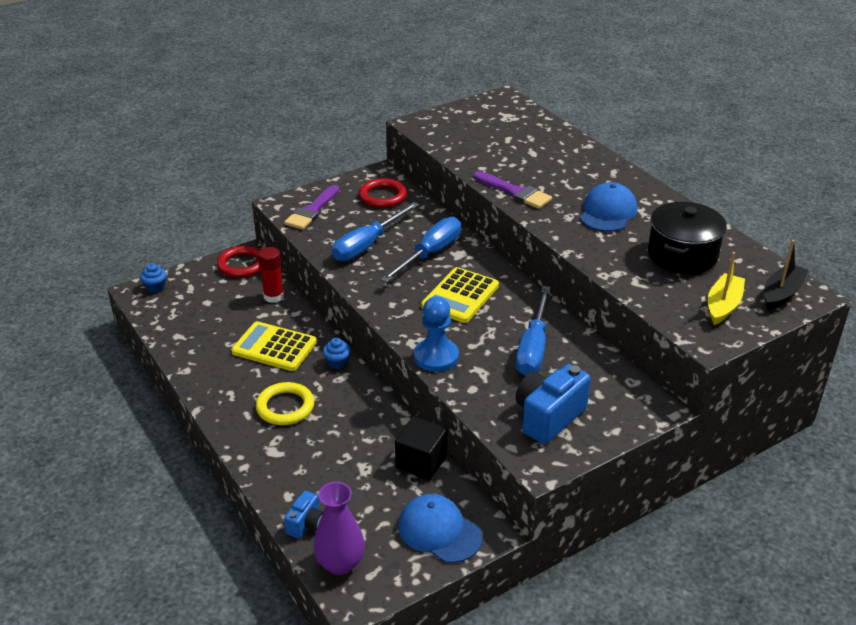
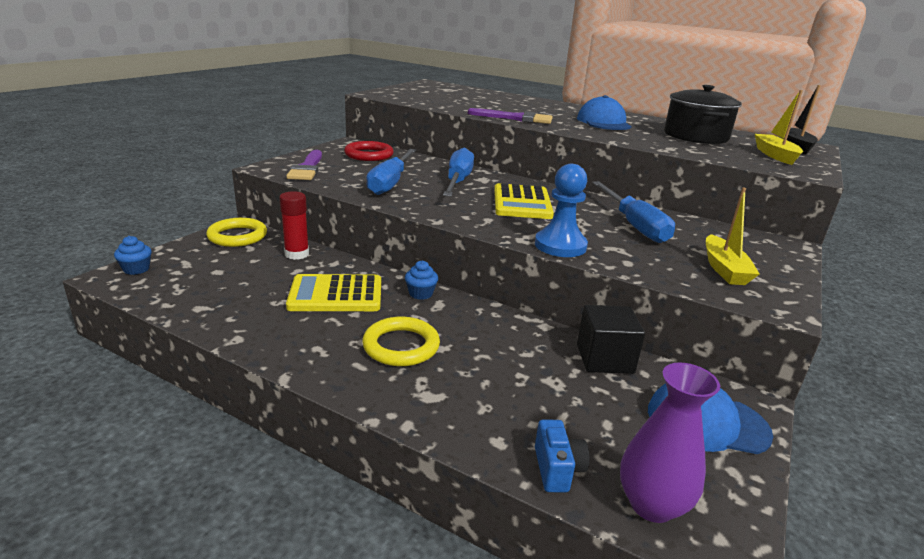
camera: 30 degrees left, 10 degrees down
(242, 265) = (237, 236): red ring -> yellow ring
(548, 417) = (724, 269): blue camera -> yellow boat

